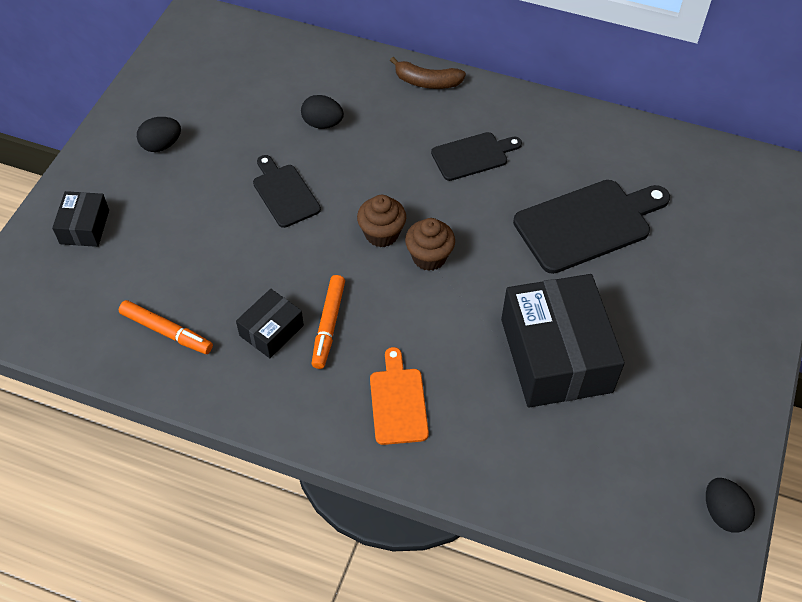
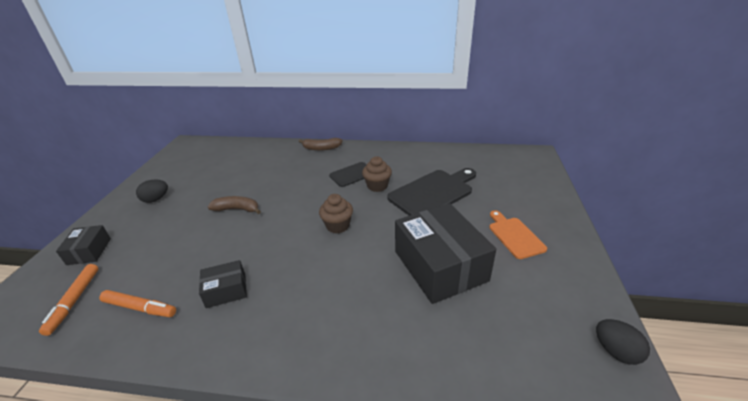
camera: 10 degrees left, 20 degrees down
(271, 330) = (226, 290): black box -> black box turned 45 degrees clockwise
(284, 193) = (237, 209): black cutting board -> brown banana
(322, 123) = (261, 174): black egg -> none
(328, 325) = (270, 278): orange marker -> orange marker (74, 301)
(382, 234) = (304, 219): brown cupcake -> brown cupcake (377, 186)
(398, 401) = (330, 321): orange cutting board -> orange cutting board (514, 235)

